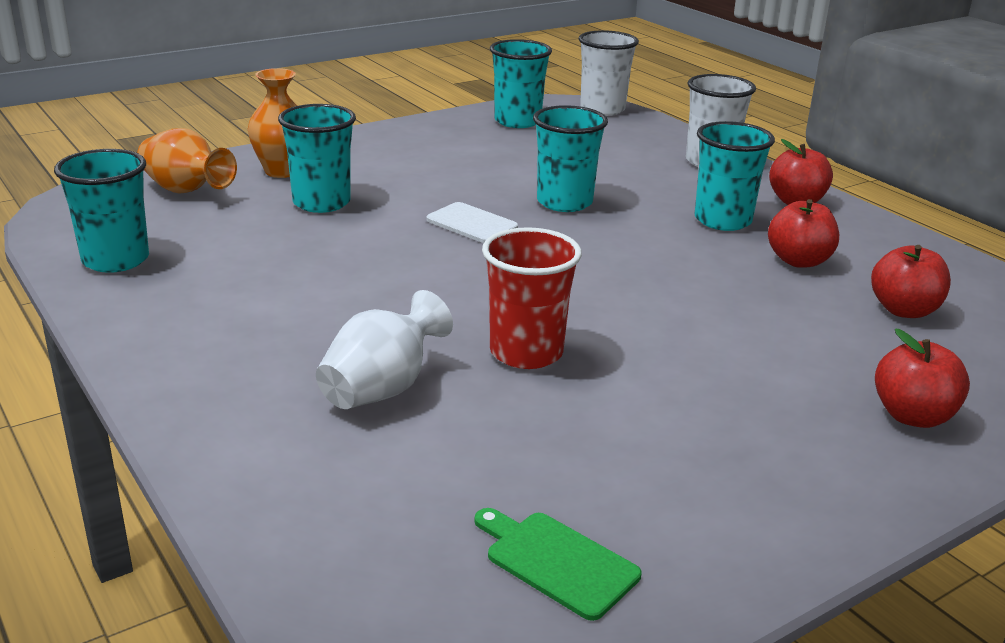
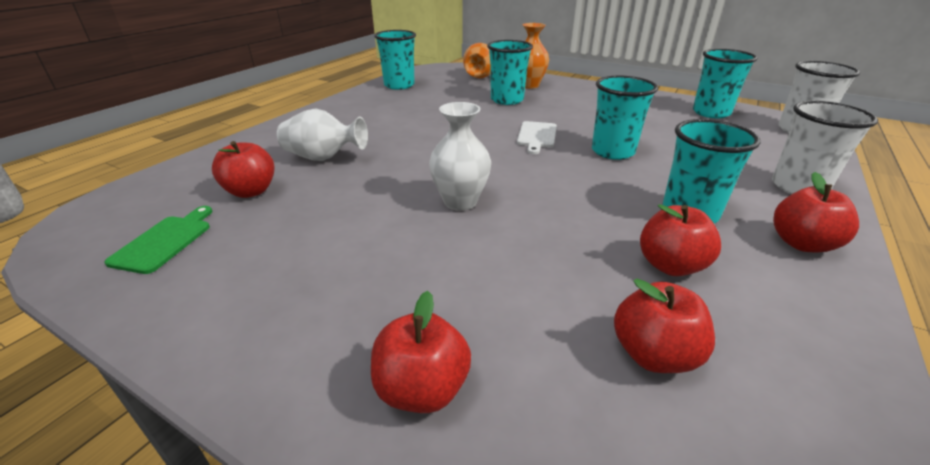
camera: 65 degrees right, 5 degrees up
(448, 470) = (251, 191): none -> red apple
(526, 352) = (391, 184): red cup -> none
(612, 320) = (460, 201): none -> white vase

